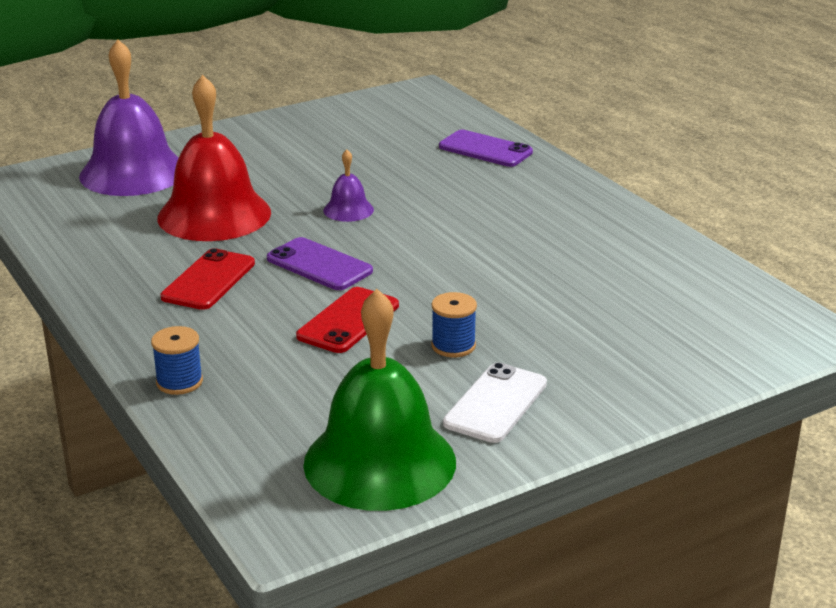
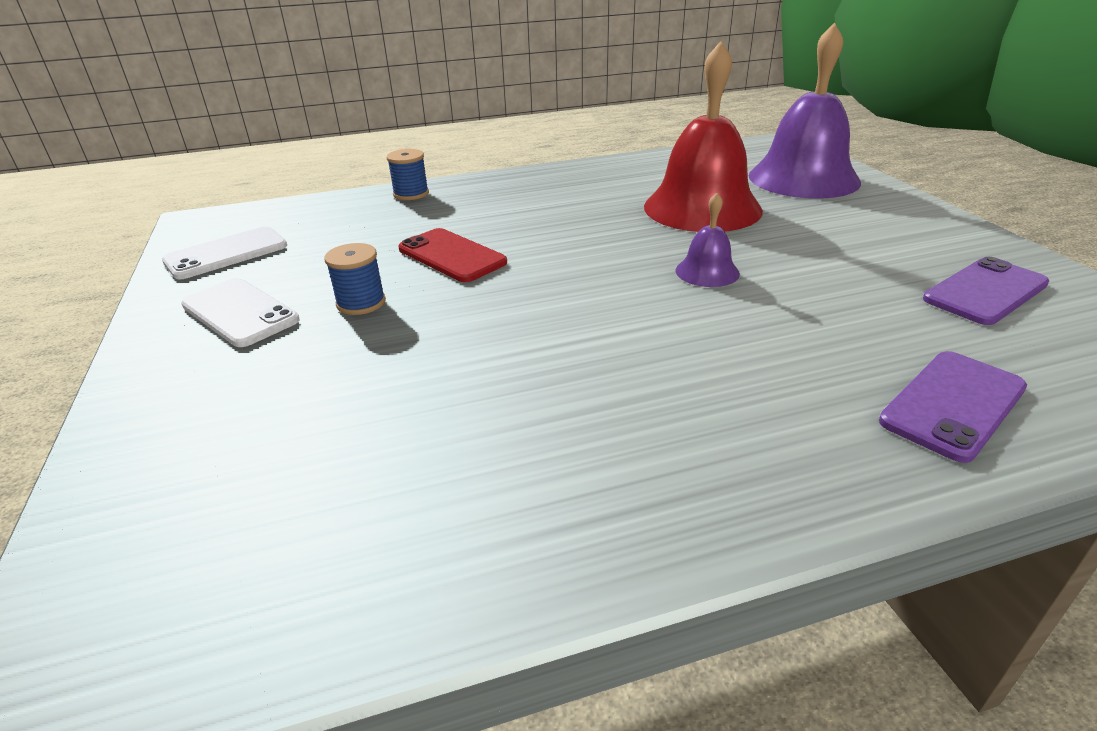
camera: 105 degrees right, 5 degrees up
(208, 280) = (565, 204): red phone -> none
(319, 265) = (573, 249): purple phone -> purple phone (985, 291)
(379, 462) = (226, 254): green bell -> white phone

